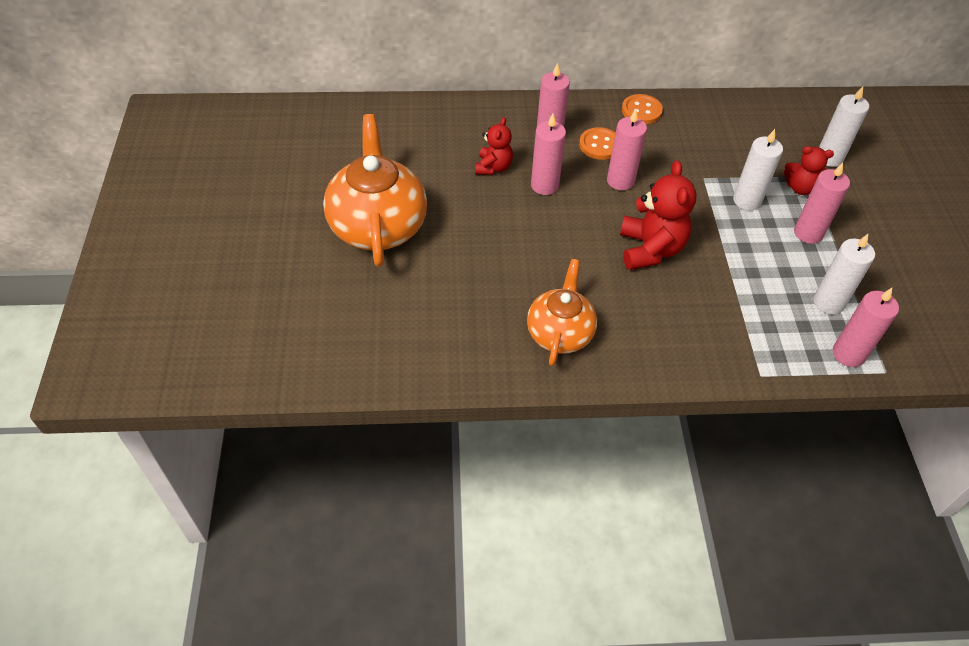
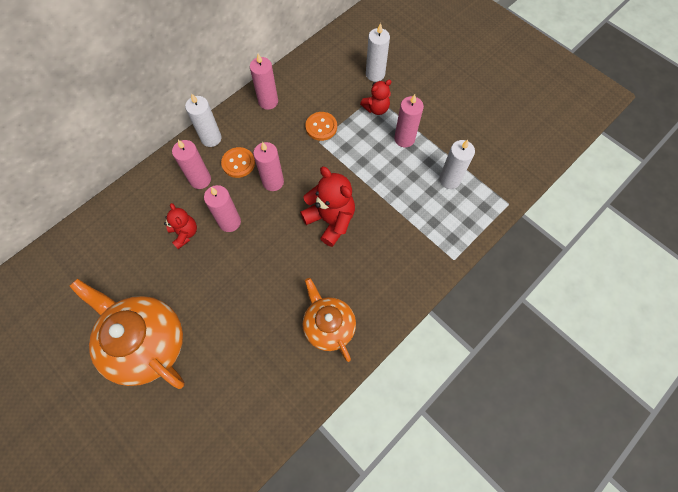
camera: 40 degrees left, 15 degrees up
(641, 111) = (242, 116): orange button -> orange button (321, 127)
(747, 200) = (355, 140): white candle -> white candle (211, 138)
(848, 354) = (484, 207): pink candle -> pink candle (268, 101)

